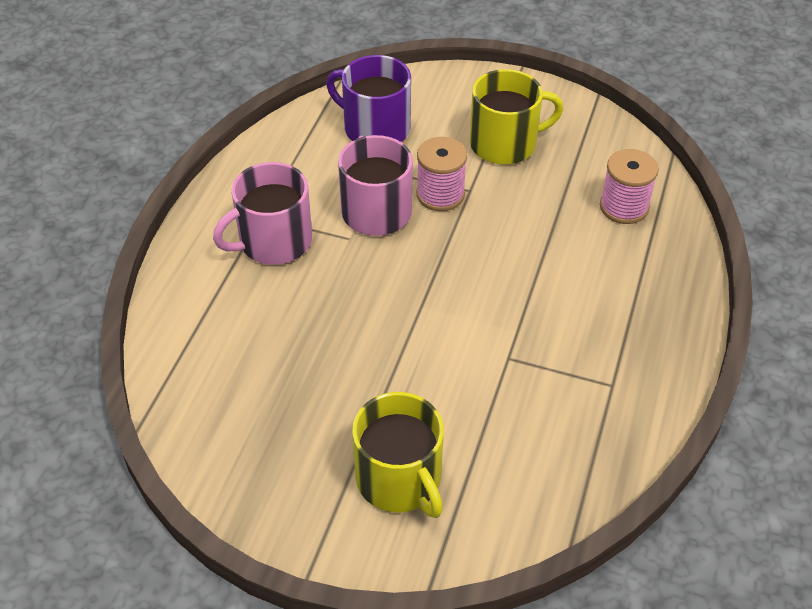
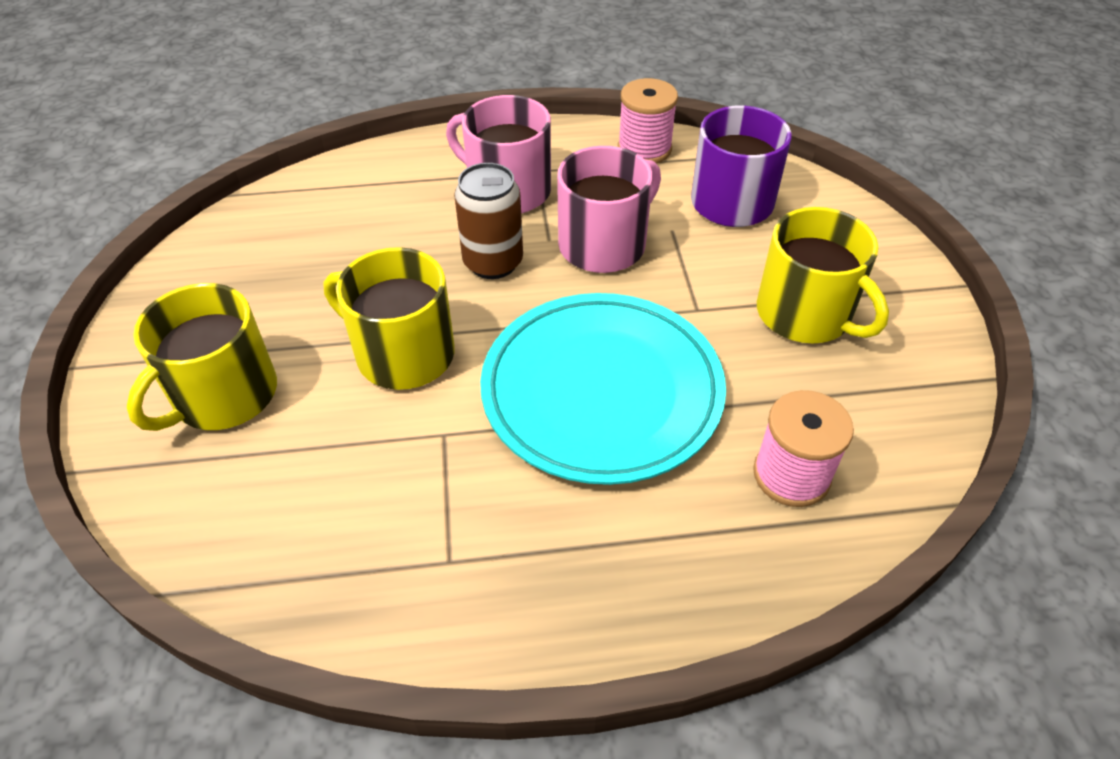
camera: 65 degrees right, 0 degrees up
(354, 278) = (493, 262): none -> brown can
(419, 358) = (403, 353): none -> yellow mug
(440, 194) = (669, 286): pink spool -> pink spool (644, 149)
(515, 264) = (602, 391): none -> turquoise plate

